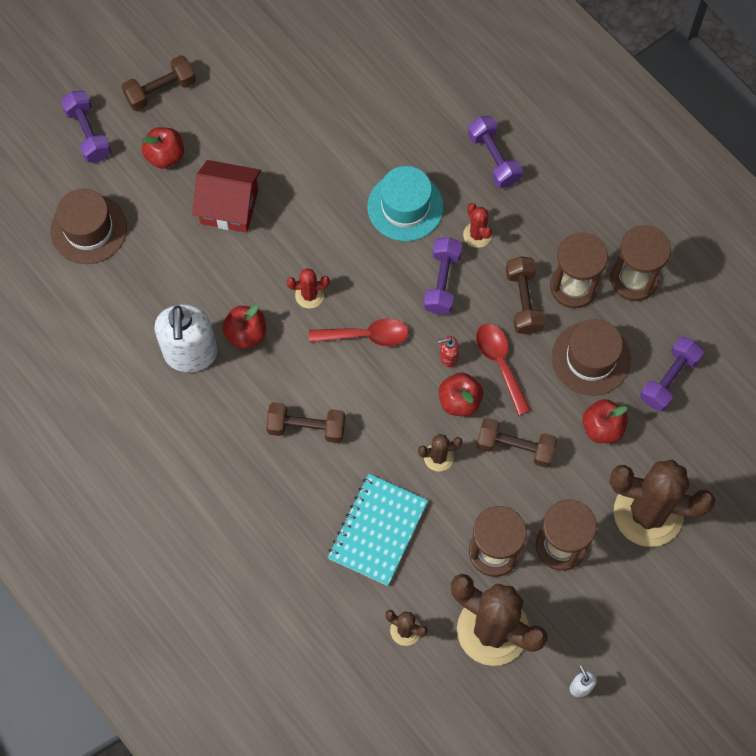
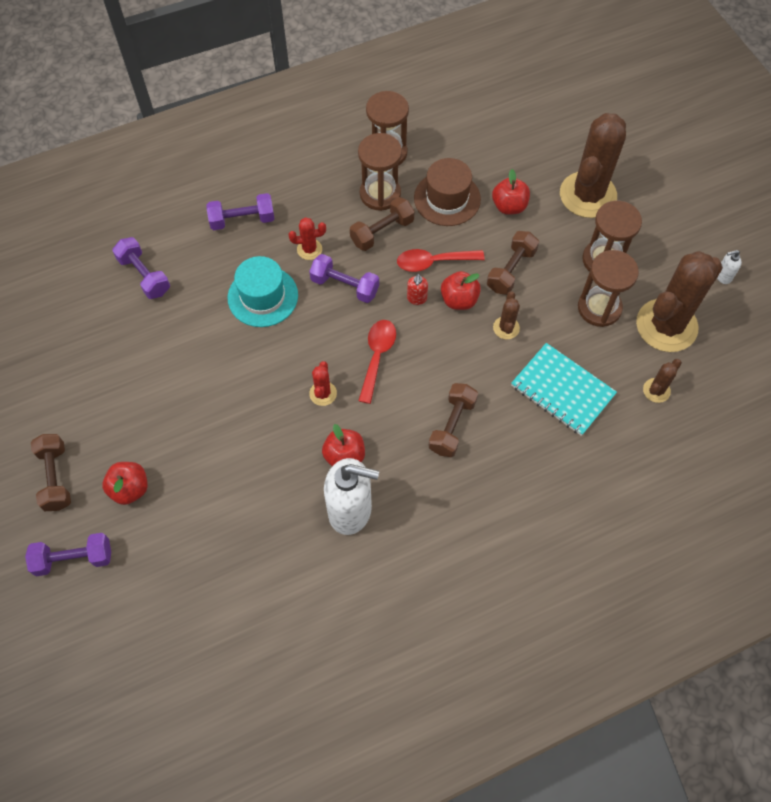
camera: 75 degrees left, 5 degrees down
(88, 229) = (183, 580): brown hat -> none
(229, 206) = (207, 442): red house -> none
(523, 301) = (382, 232): brown dumbbell -> brown dumbbell turned 45 degrees counterclockwise
(669, 379) = (479, 152): purple dumbbell -> purple dumbbell (144, 275)

